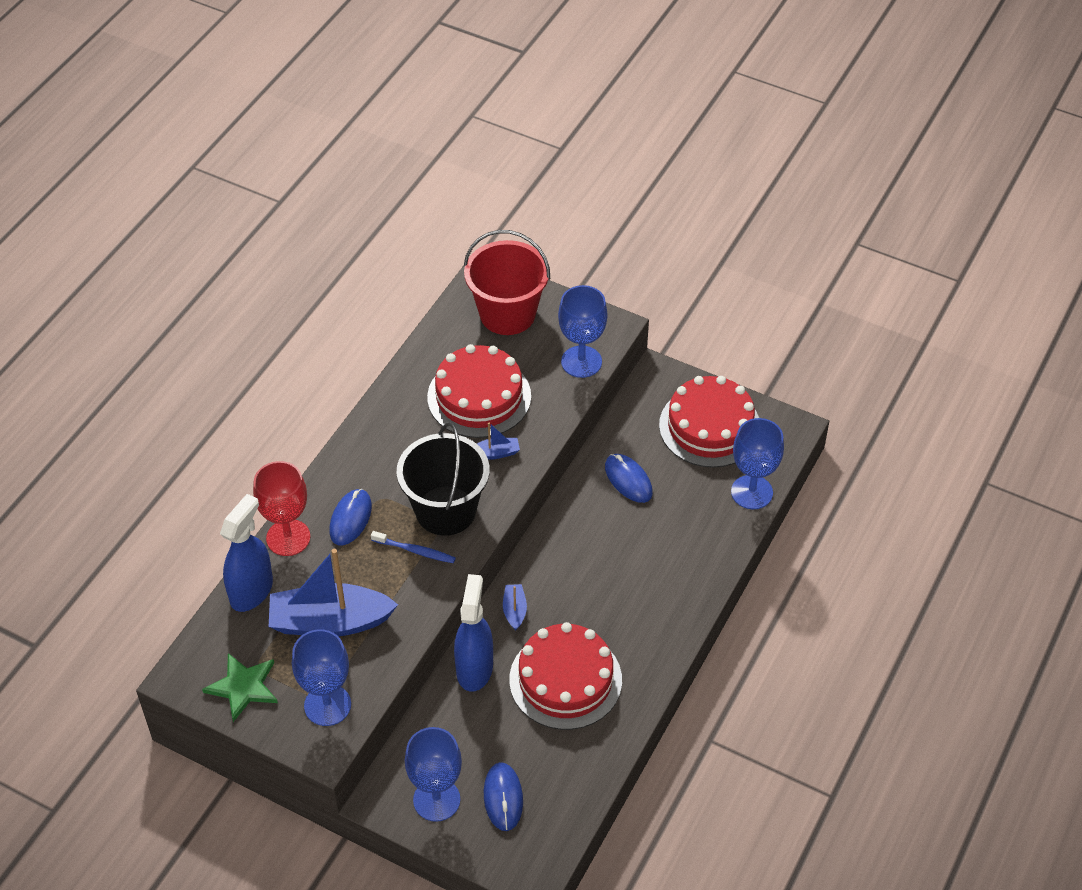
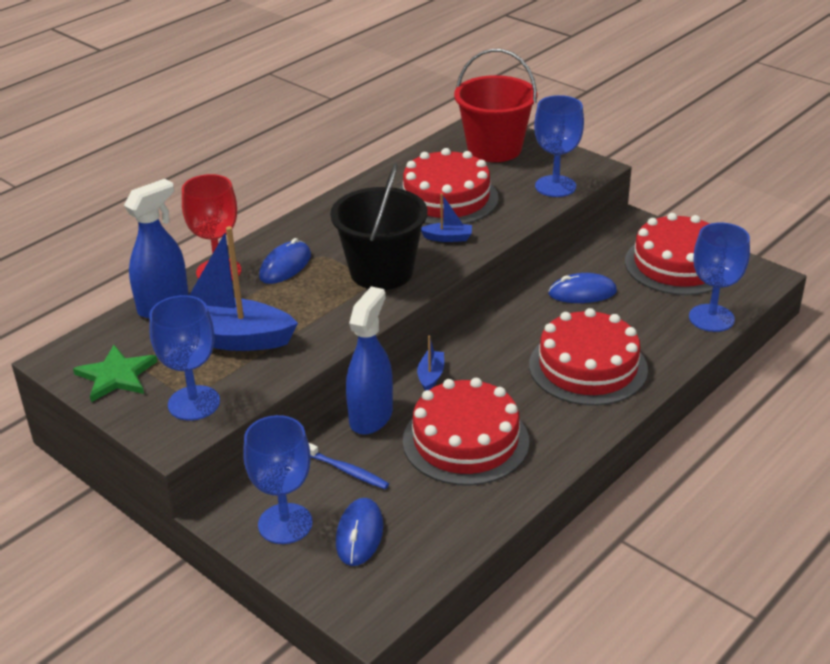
camera: 15 degrees right, 15 degrees down
(415, 551) = (338, 297): blue toothbrush -> blue toothbrush (346, 470)
(628, 480) = (582, 293): blue mouse -> blue mouse turned 75 degrees counterclockwise
(653, 573) = (588, 367): none -> red cake

